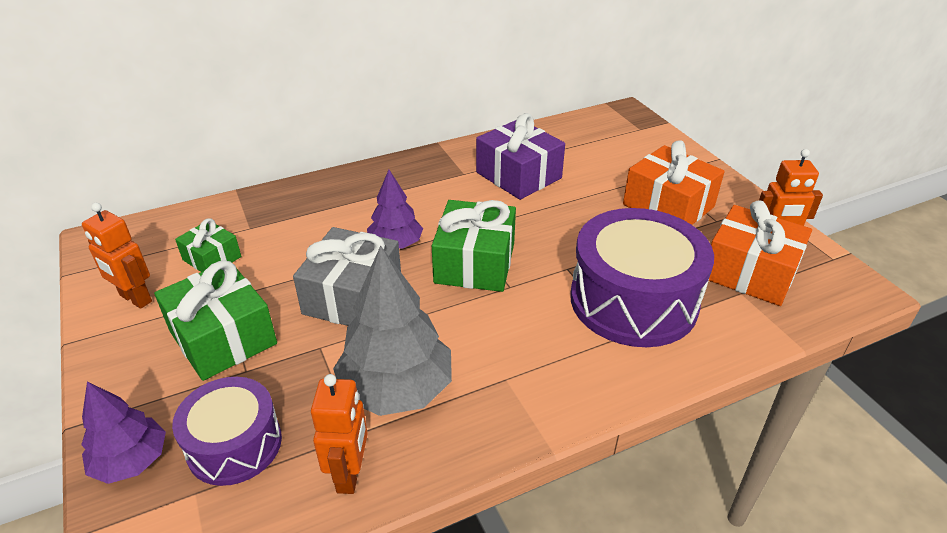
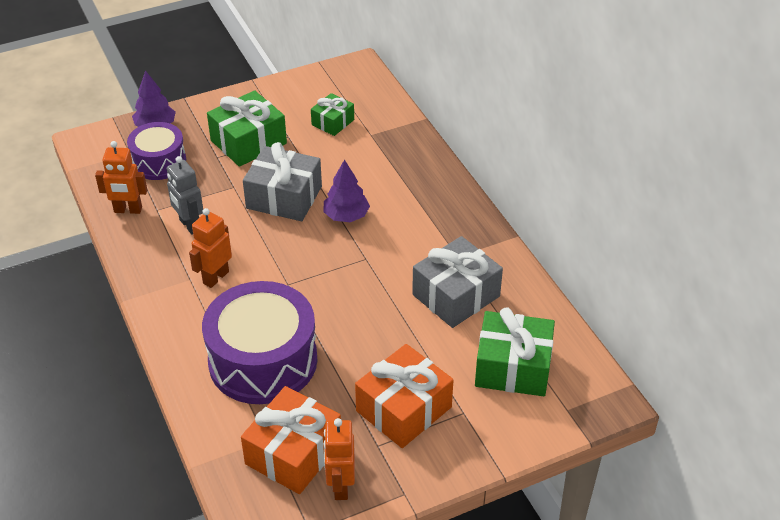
camera: 90 degrees right, 5 degrees up
(135, 299) = (291, 97): orange robot -> orange robot (215, 277)
(396, 389) = (189, 225): grey tree -> grey robot
(474, 263) = (319, 263): green gift -> green gift (513, 367)
(518, 175) = (456, 295): purple gift -> grey gift

